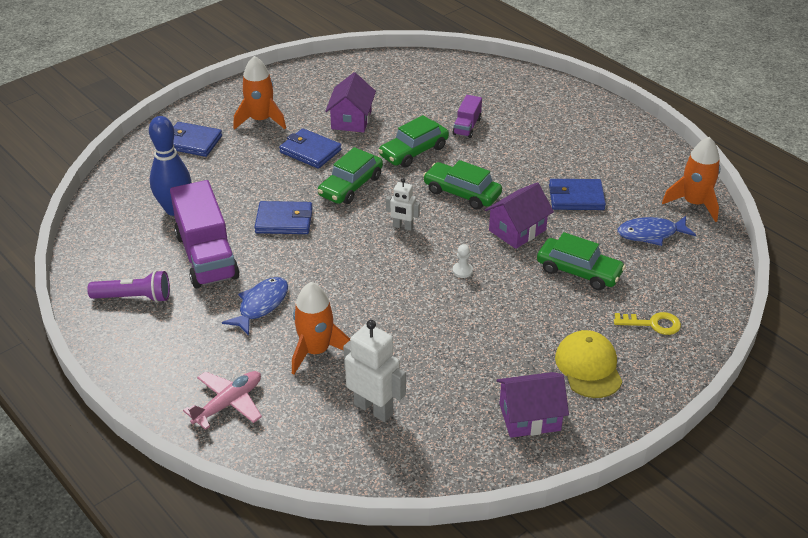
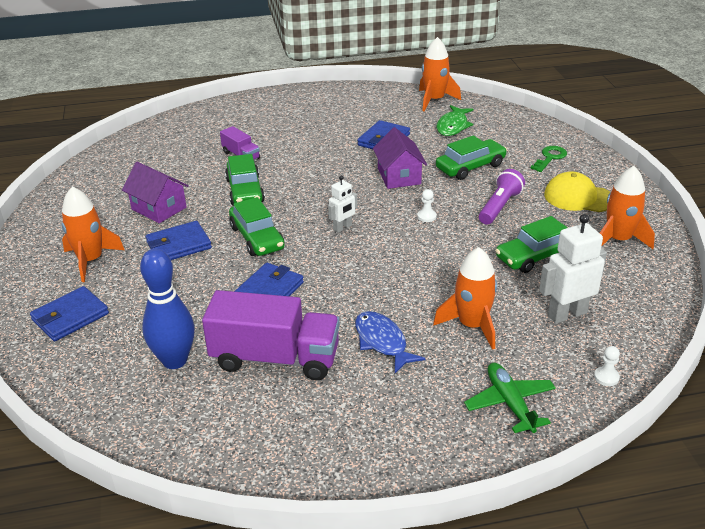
camera: 60 degrees left, 5 degrees down
(134, 297) = (296, 432): purple flashlight -> purple flashlight (499, 207)
(228, 403) = (510, 403): pink plane -> green plane
(298, 457) = (606, 377): none -> white pawn
(462, 193) = (327, 185): green car -> green car (535, 256)
(529, 417) = (618, 240): purple house -> orange rocket
(651, 234) = (453, 126): blue fish -> green fish
(653, 324) = (550, 158): yellow key -> green key

